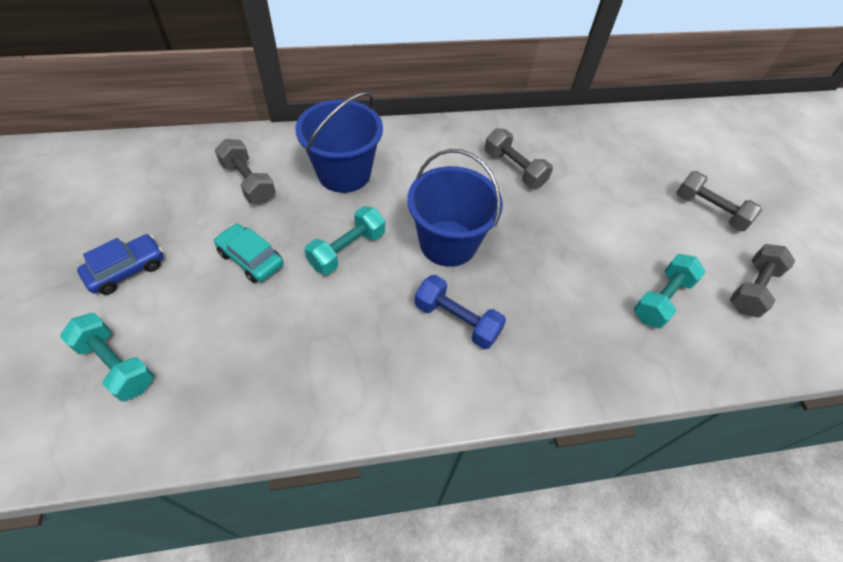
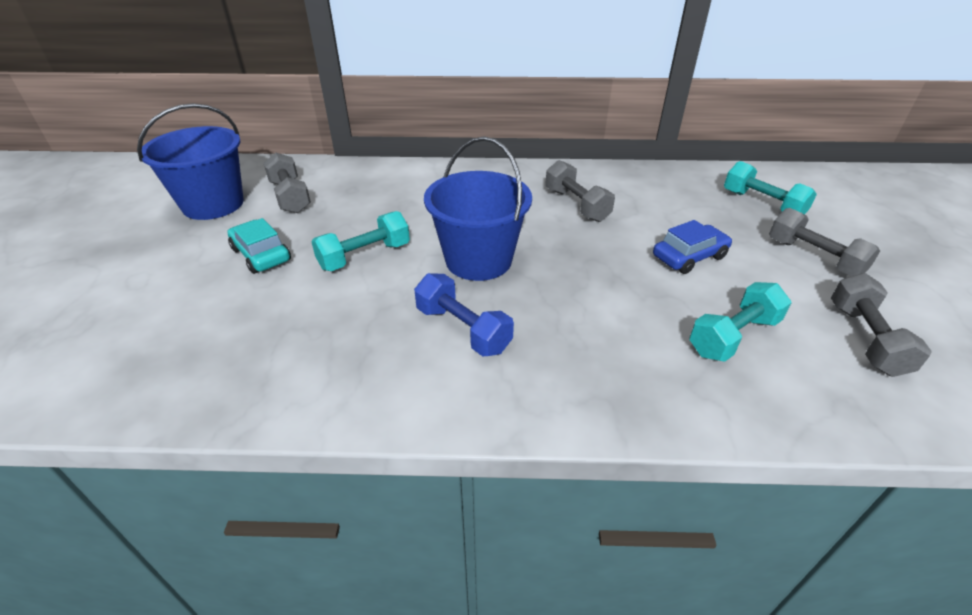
camera: 15 degrees right, 15 degrees down
(117, 364) = (79, 327): turquoise dumbbell -> turquoise dumbbell (762, 204)
(127, 269) = (137, 252): blue car -> blue car (689, 257)
(344, 173) = (389, 196): blue bucket -> blue bucket (213, 204)
(752, 289) = (865, 339): grey dumbbell -> grey dumbbell turned 45 degrees counterclockwise

